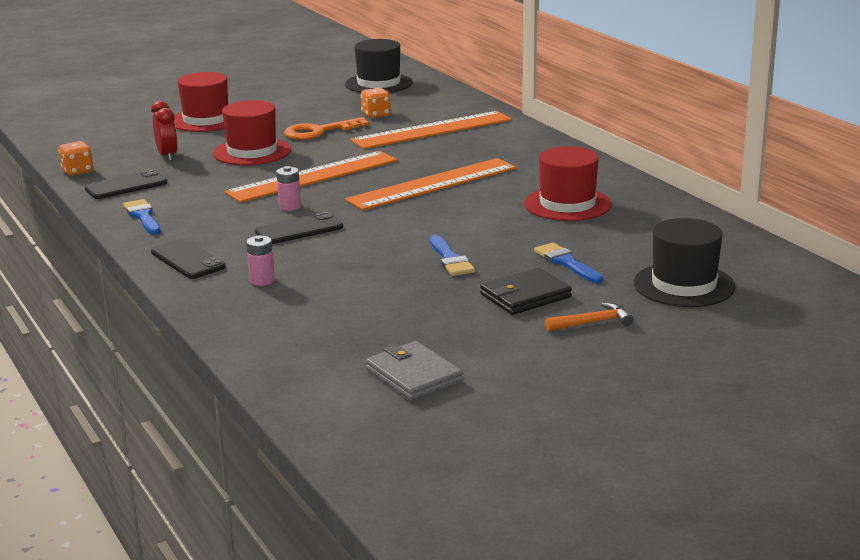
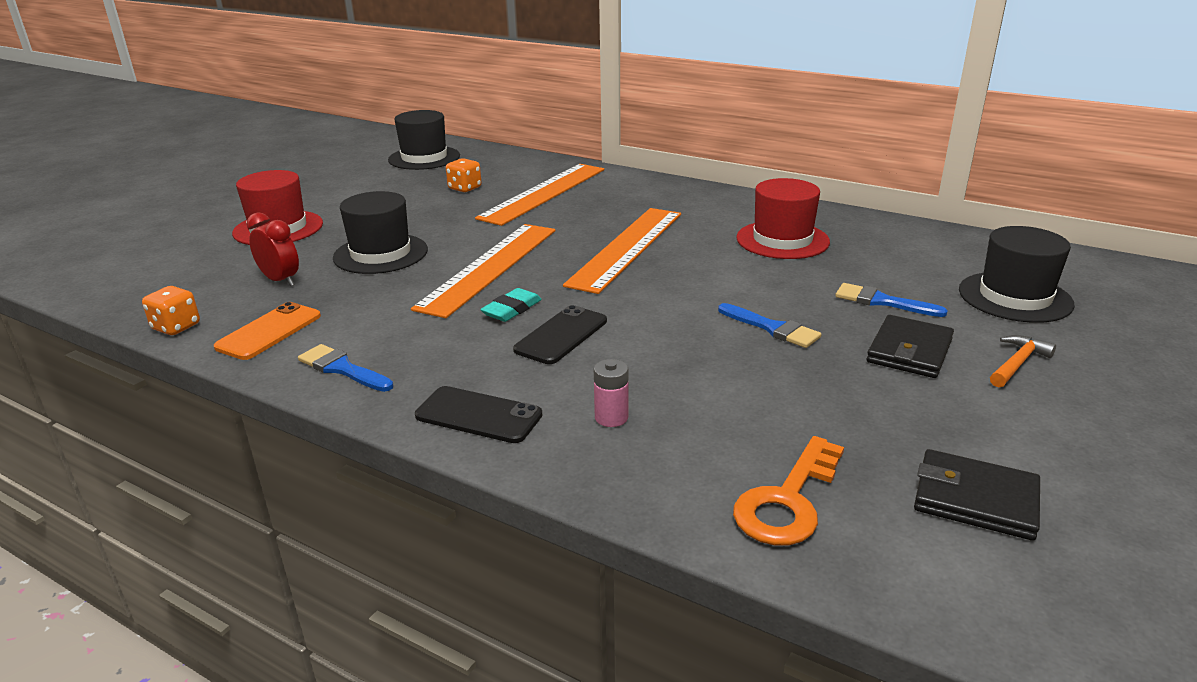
camera: 30 degrees left, 5 degrees up
(126, 186) = (269, 331): black phone -> orange phone
(252, 152) = (380, 254): red hat -> black hat
(290, 207) = (512, 309): pink battery -> turquoise eraser
(319, 132) = (428, 217): orange key -> orange key (787, 501)
(413, 375) = (975, 499): grey wallet -> black wallet

